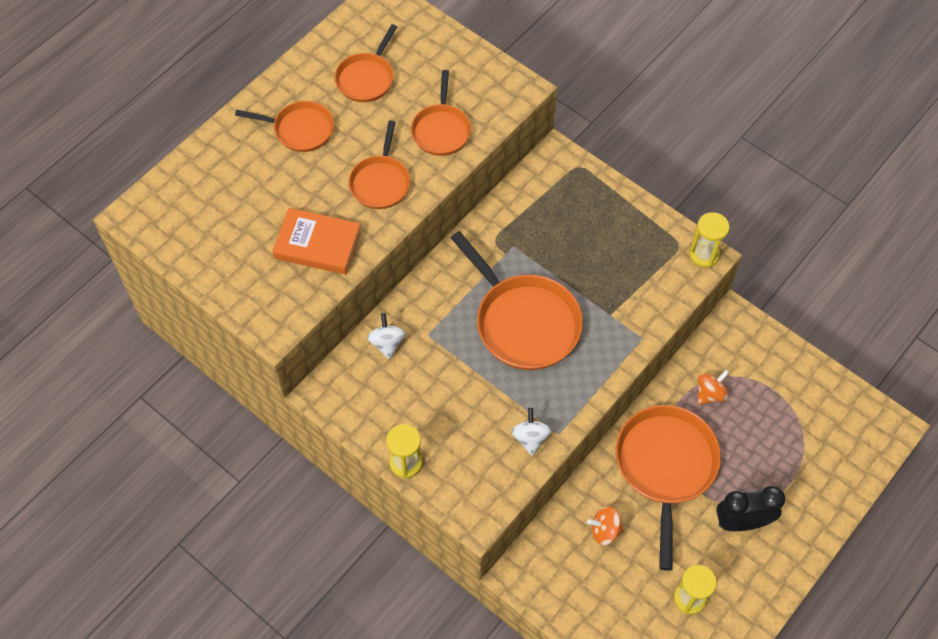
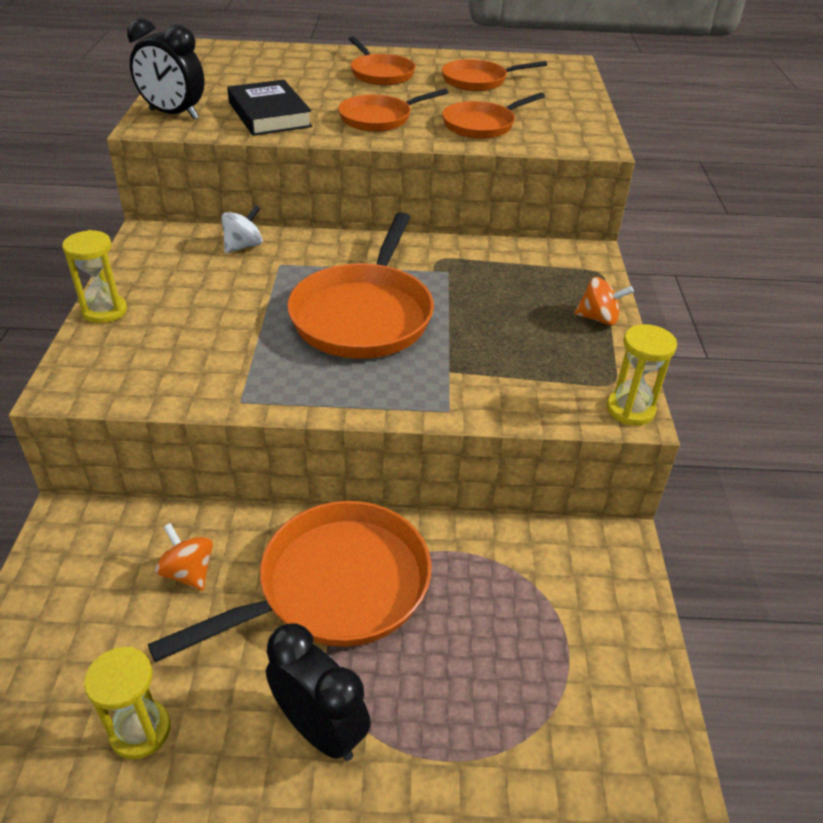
camera: 50 degrees right, 20 degrees down
(266, 304) = (174, 114): none -> black clock
(318, 245) = (269, 115): orange book -> black book
(530, 438) = (214, 382): white spinning top -> none
(710, 394) = (486, 577): orange spinning top -> orange spinning top (598, 318)

